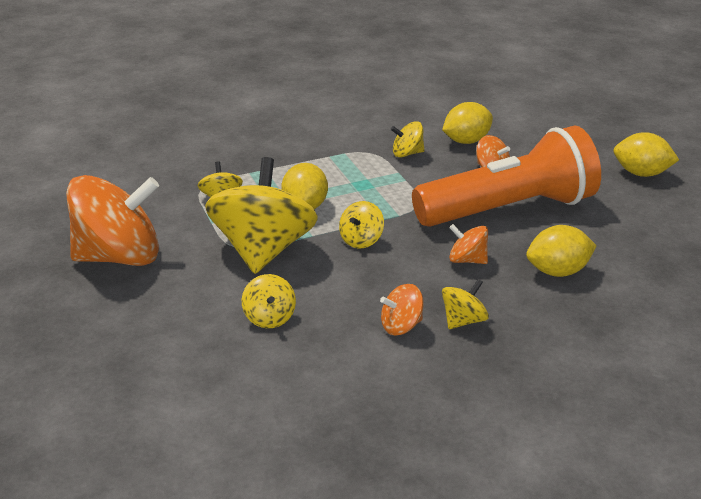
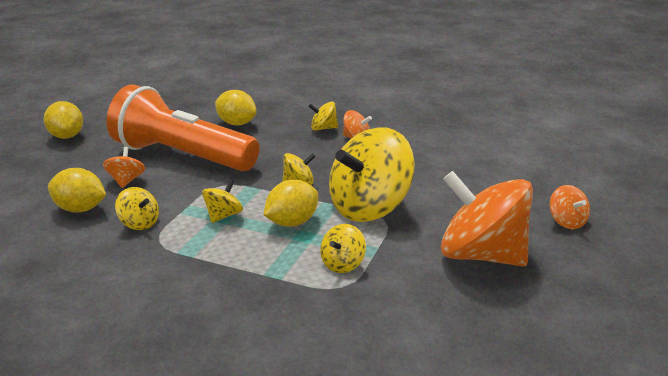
camera: 135 degrees left, 5 degrees down
(269, 317) = (420, 171): yellow spinning top -> yellow spinning top (223, 215)
(467, 260) = (265, 146): orange spinning top -> orange spinning top (566, 222)

